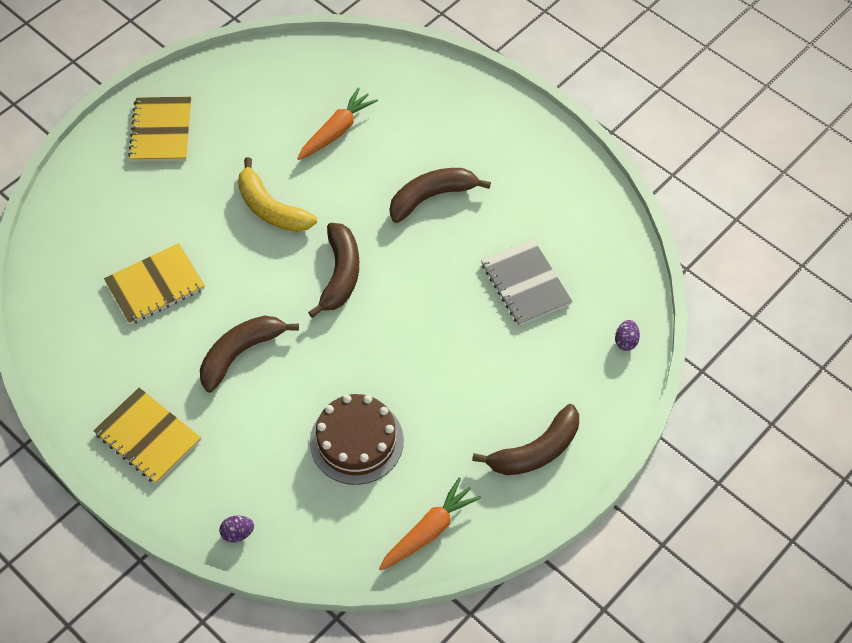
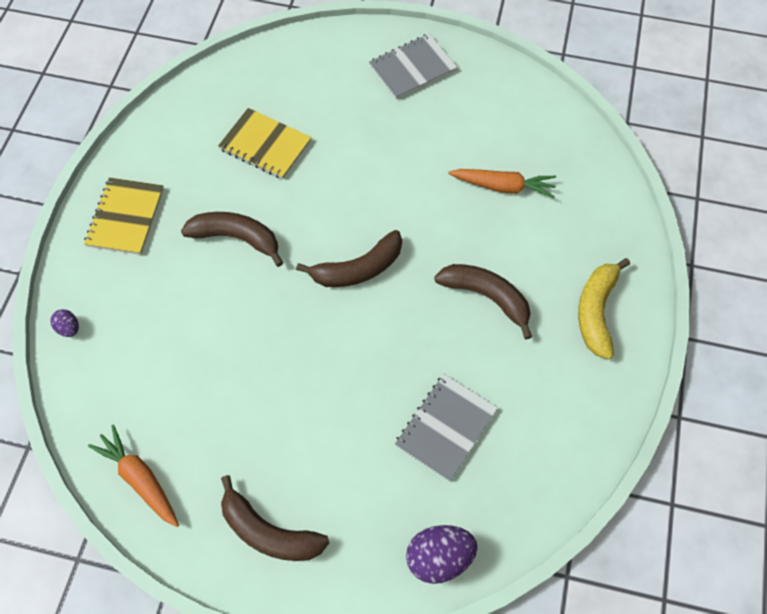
camera: 60 degrees right, 5 degrees up
(161, 131) = (412, 68): yellow notebook -> grey notebook
(271, 208) = (390, 182): yellow banana -> yellow banana (596, 311)
(356, 441) = (200, 371): brown cake -> none
(429, 530) = (140, 479): orange carrot -> orange carrot turned 150 degrees counterclockwise
(626, 341) = (439, 557): purple egg -> purple egg, size x1.94

